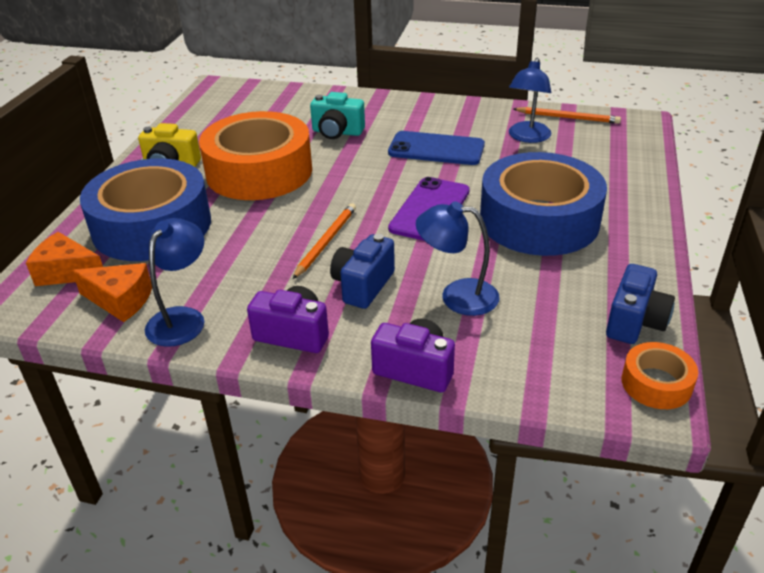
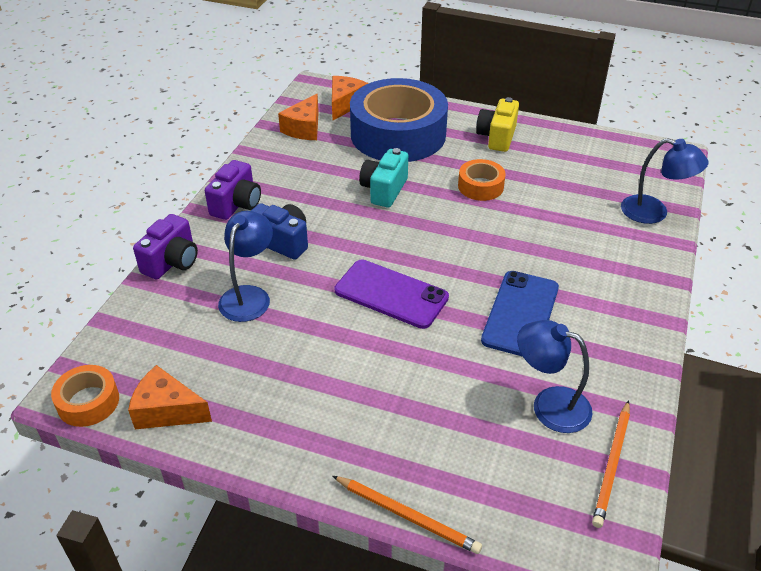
camera: 95 degrees right, 5 degrees up
(182, 318) = (274, 155): blue lamp -> blue lamp (654, 212)
(259, 171) = (480, 186): orange tape -> orange tape, size x0.44
(326, 242) = (351, 224): orange pencil -> orange pencil (407, 515)
(337, 132) = (563, 239): turquoise camera -> turquoise camera (384, 190)
(539, 220) = (354, 376): blue tape -> none
(635, 322) = (167, 410): blue camera -> orange cheese

